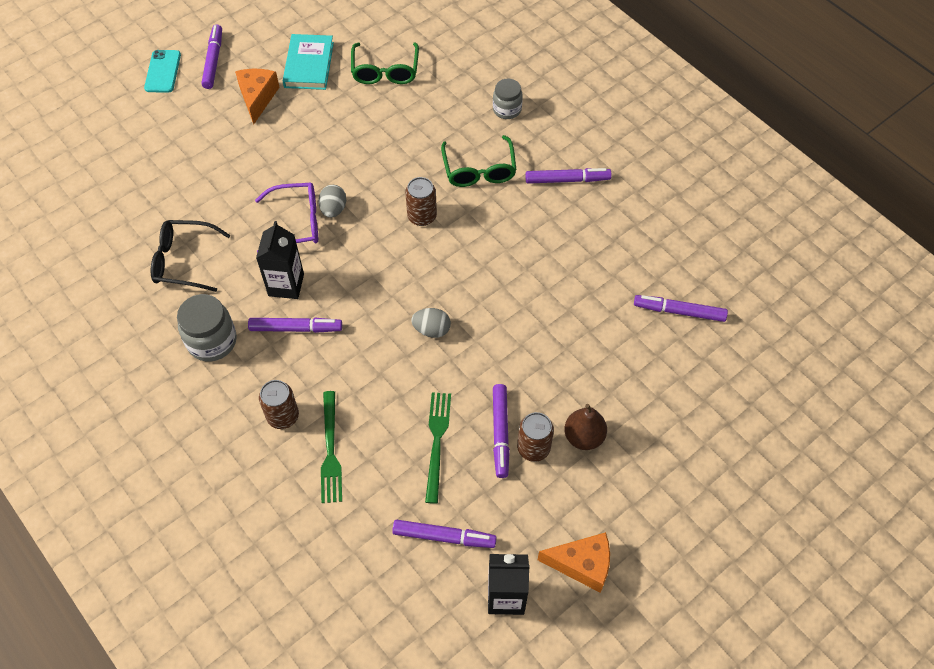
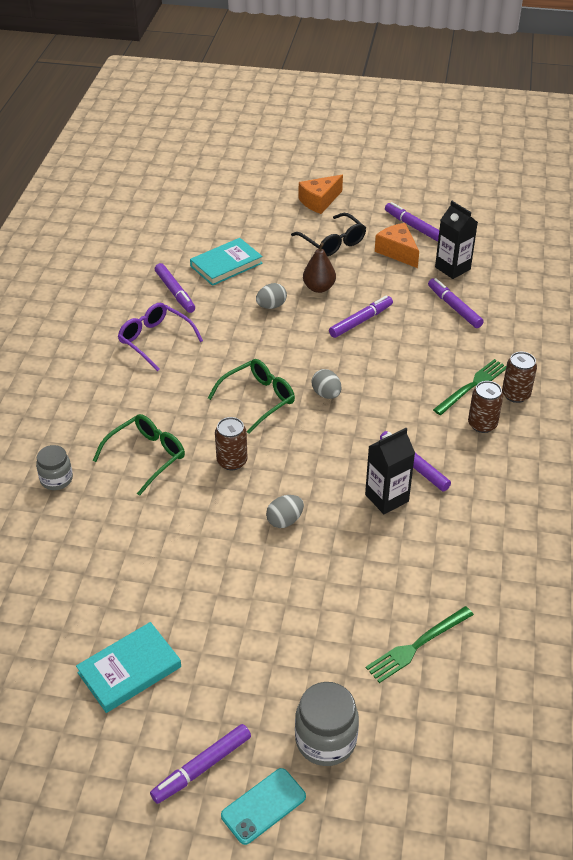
camera: 130 degrees left, 15 degrees down
(184, 261) = (445, 582): black glasses -> black glasses (332, 242)
(212, 341) = (483, 505): grey jar -> grey jar (325, 740)
(257, 98) = (216, 679): orange cheese -> orange cheese (319, 201)
(297, 223) = (324, 534): purple glasses -> purple glasses (155, 340)
(385, 71) = (82, 598): green glasses -> green glasses (258, 399)
(437, 442) = (402, 343): green fork -> green fork (417, 645)
(533, 448) = (353, 303): brown can -> brown can (515, 394)
(567, 180) = (106, 401): purple marker -> purple marker (412, 226)
(590, 375) = (271, 306): none -> grey egg
(692, 383) = (226, 264): none -> turquoise book

